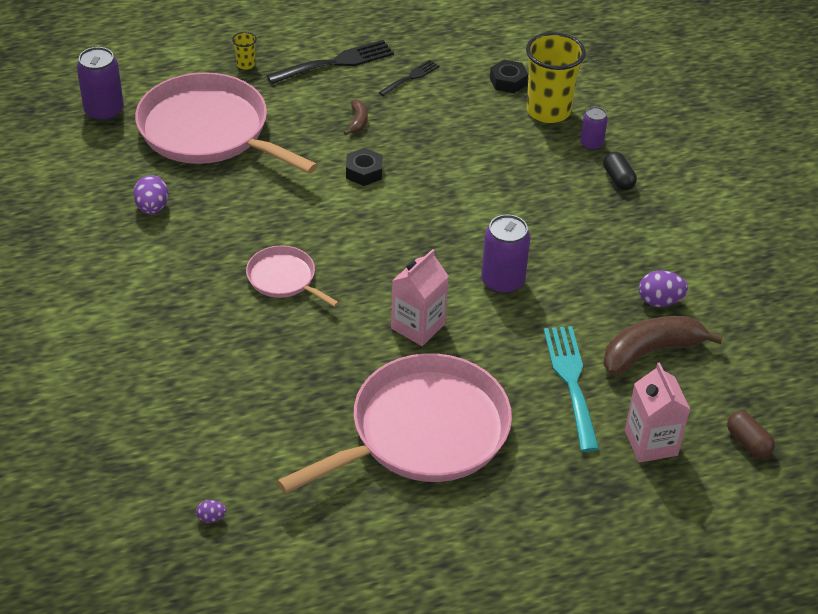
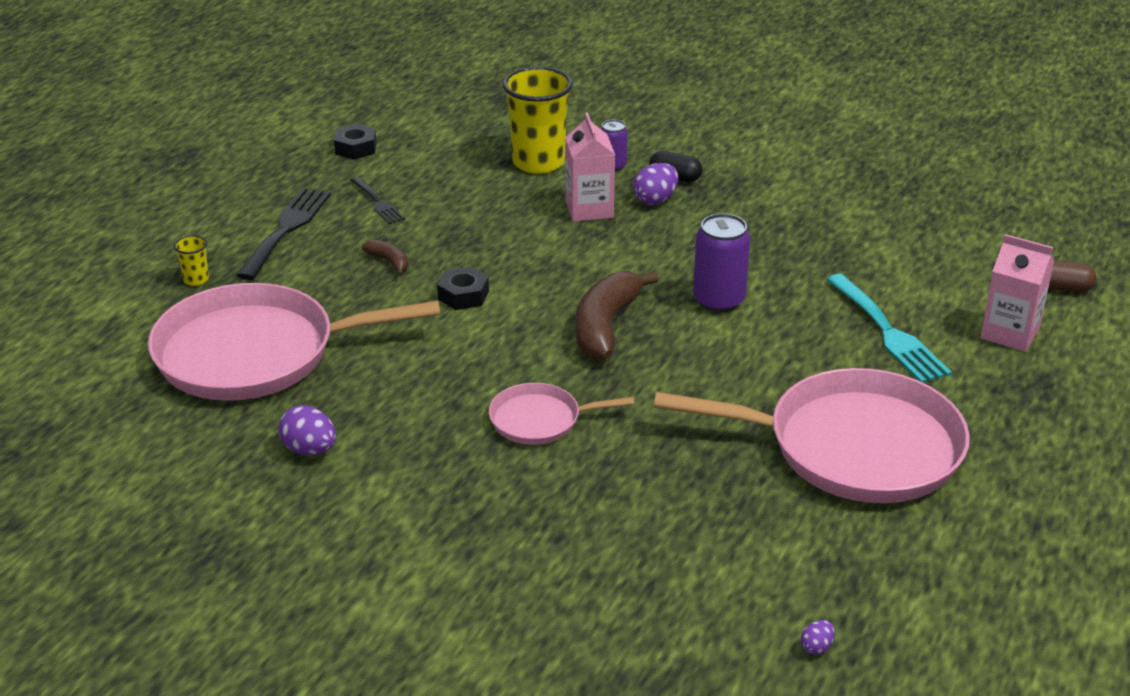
camera: 45 degrees left, 10 degrees down
(104, 111) = (107, 404): purple can -> none
(411, 77) = (378, 203): black fork -> black fork turned 150 degrees clockwise
(418, 326) = (713, 376): pink carton -> pink carton (589, 209)
(422, 431) = (853, 447): pink pan -> pink pan turned 90 degrees clockwise
(508, 81) = (468, 160): black nut -> black nut (355, 148)
(571, 381) = (888, 333): turquoise fork -> turquoise fork turned 150 degrees counterclockwise
(650, 352) = (903, 275): brown banana -> brown banana (605, 326)
(659, 301) = (848, 238): purple egg -> purple egg (655, 200)

